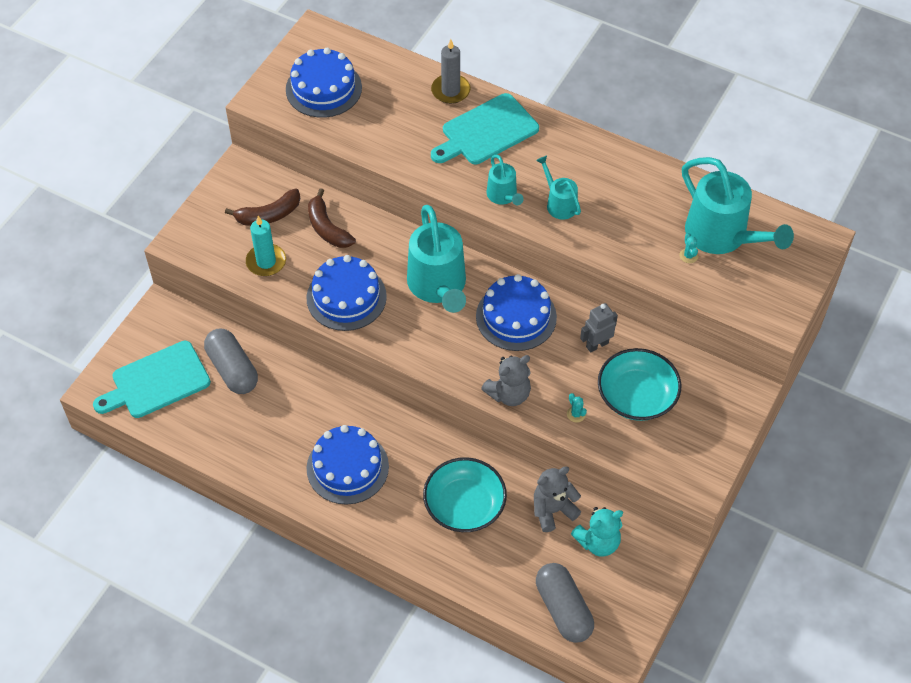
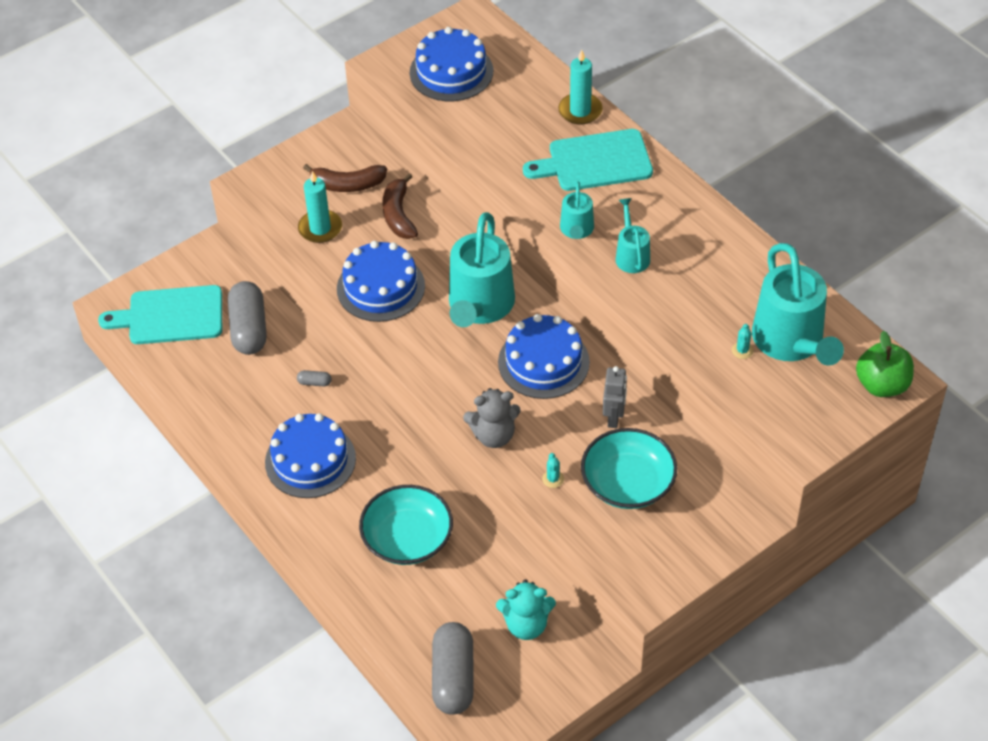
camera: 25 degrees right, 5 degrees down
(315, 398) = (314, 382): none -> grey capsule
(450, 91) = (580, 111): grey candle -> turquoise candle
(553, 510) = (496, 576): grey teddy bear -> none
(597, 345) = (614, 418): grey robot -> grey robot turned 105 degrees clockwise
(808, 248) = (882, 385): none -> green apple

